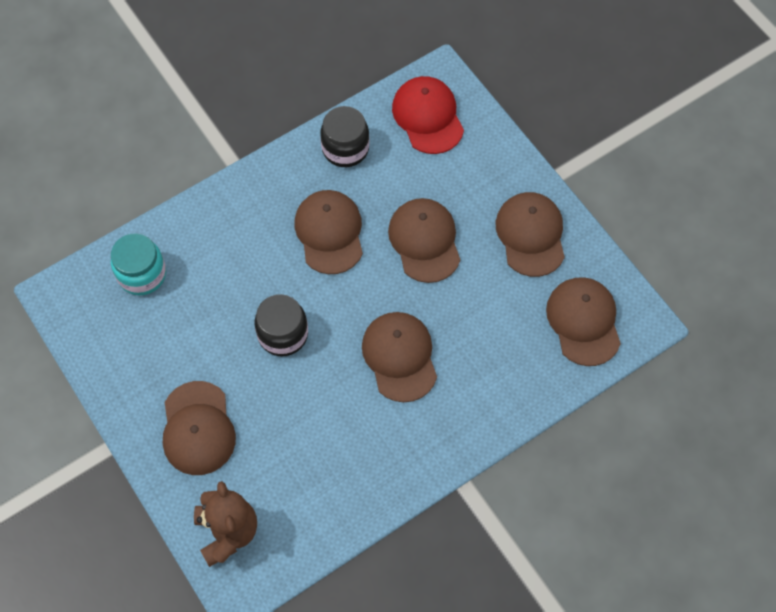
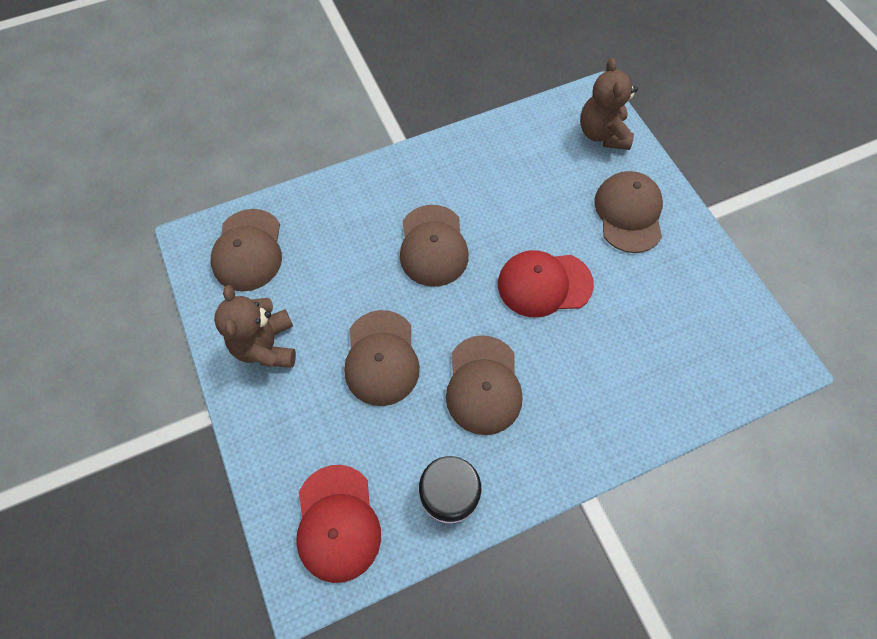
camera: 170 degrees left, 0 degrees up
(142, 274) = (693, 370): turquoise jar -> none
(283, 334) = (544, 284): black jar -> red cap
(531, 235) = (266, 346): brown cap -> brown teddy bear

